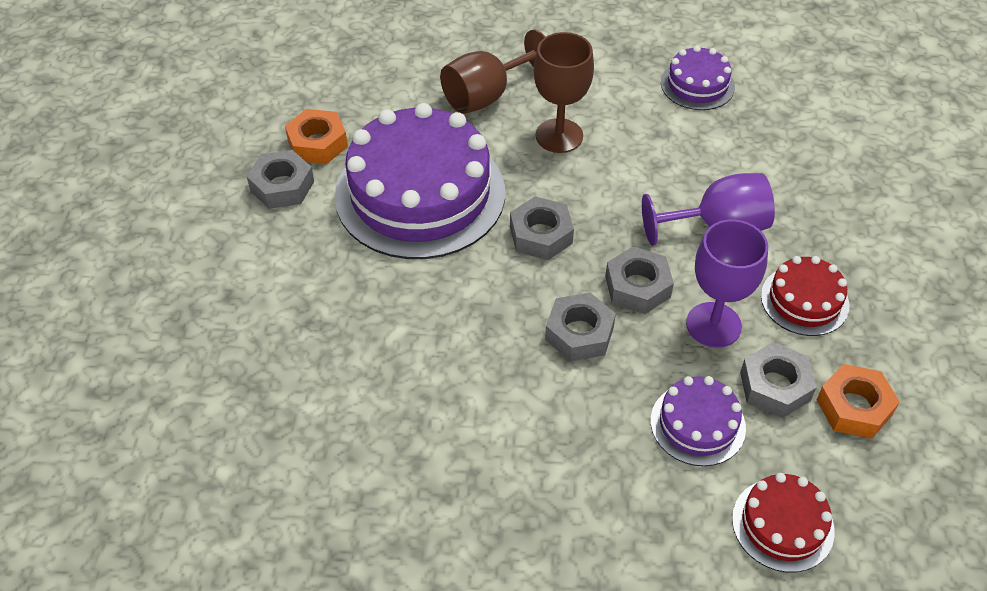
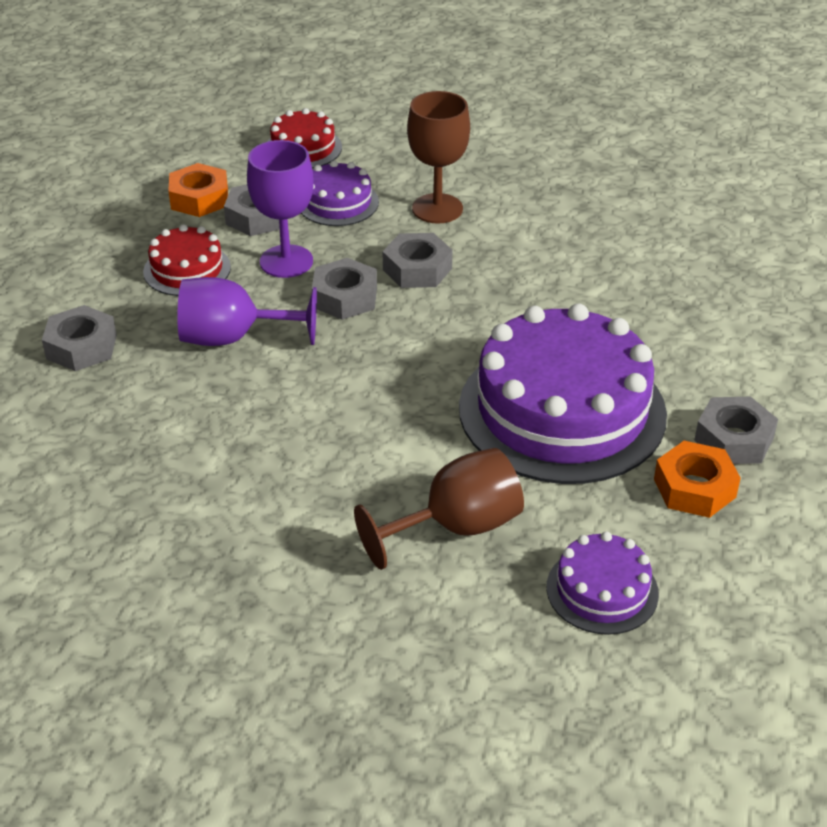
camera: 170 degrees left, 10 degrees down
(541, 235) = (430, 353): grey nut -> grey nut (81, 347)
(559, 136) = (373, 459): brown goblet -> brown goblet (437, 209)
(697, 85) = (155, 506): purple cake -> purple cake (602, 590)

